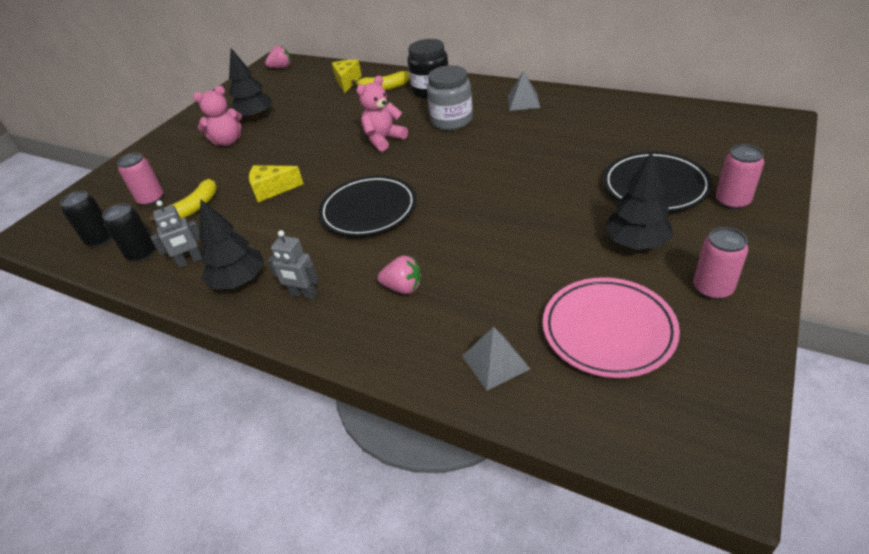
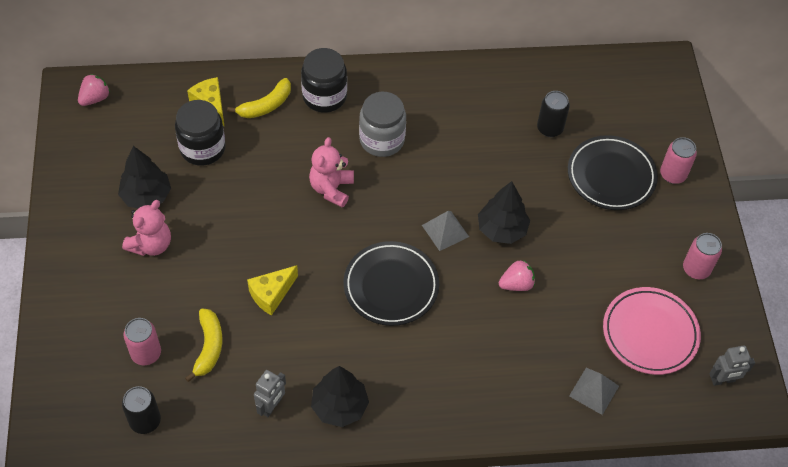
camera: 40 degrees left, 15 degrees up
(142, 253) = (211, 418): black can -> black can (550, 128)
(303, 294) = (409, 396): grey robot -> grey robot (723, 380)
(318, 101) = (202, 148): none -> black jar
(403, 287) = (484, 356): pink strawberry -> pink strawberry (516, 284)
(523, 102) = (435, 91): grey pyramid -> grey pyramid (445, 231)
(636, 243) = (627, 244): black tree -> black tree (501, 229)

